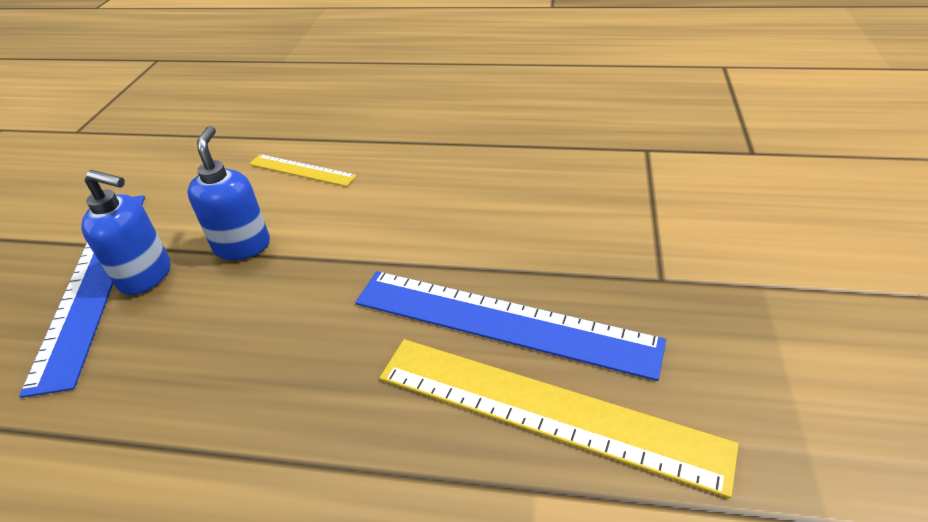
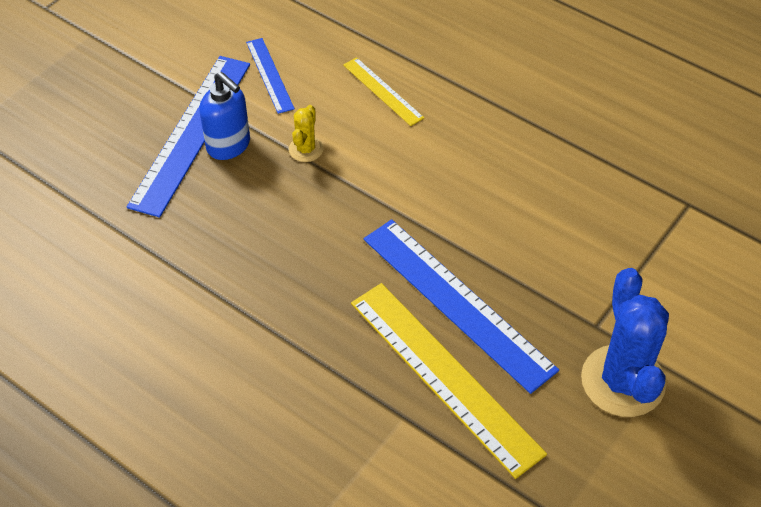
camera: 25 degrees right, 10 degrees up
(171, 198) = (270, 75): none -> blue ruler
(242, 246) = (306, 149): blue soap dispenser -> yellow cactus
(736, 319) = (622, 381): none -> blue cactus

